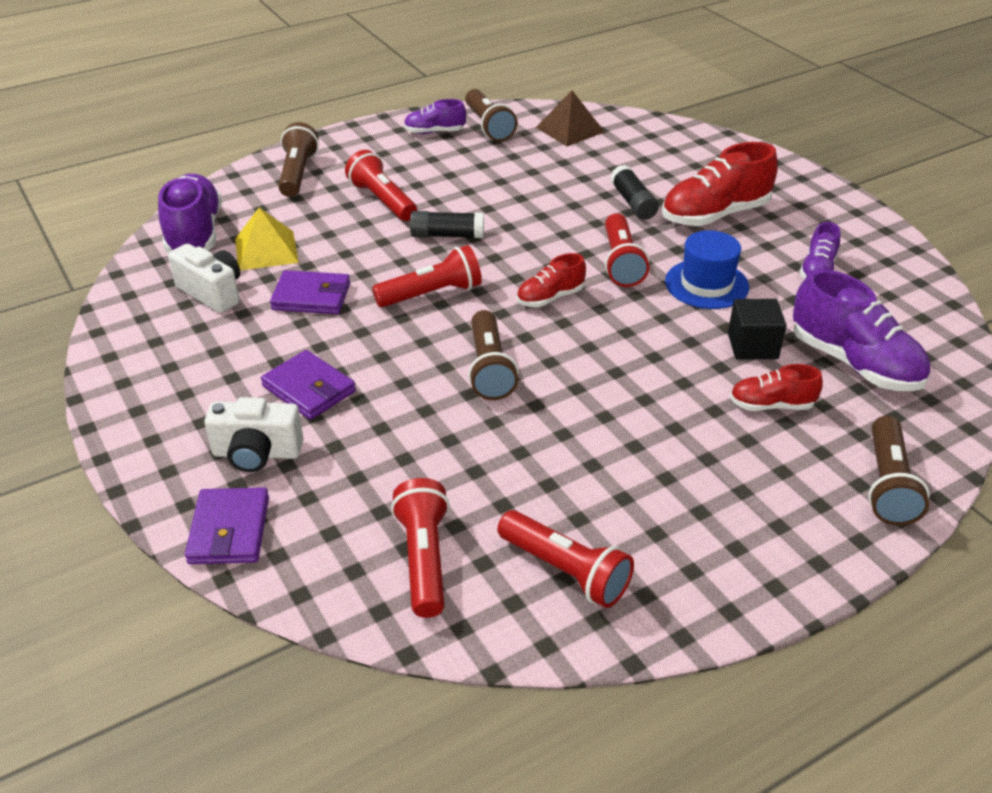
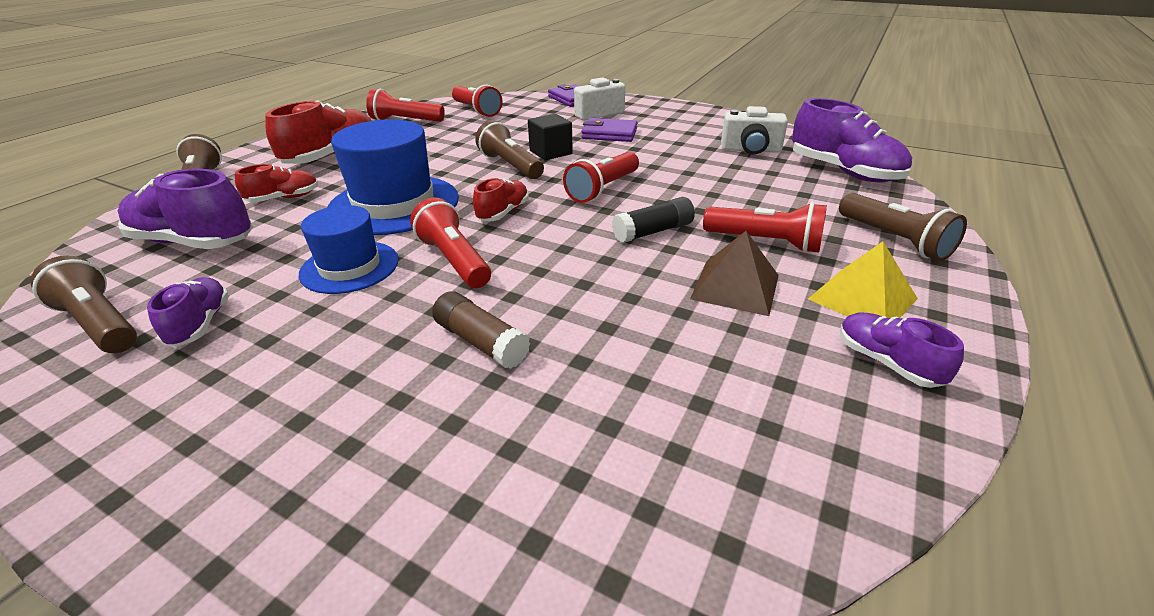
camera: 150 degrees right, 5 degrees down
(266, 250) = (772, 178): yellow pyramid -> yellow pyramid (862, 298)
(311, 297) = (685, 165): purple wallet -> none
(434, 132) = (886, 363): purple shoe -> purple shoe turned 90 degrees counterclockwise
(489, 126) = (839, 415): brown flashlight -> brown flashlight (99, 324)
(569, 129) = (705, 475): brown pyramid -> brown pyramid (735, 286)
(633, 202) = (481, 342): black glue stick -> brown glue stick
(649, 348) = (394, 204): none -> blue hat
(715, 215) = (349, 364): red shoe -> red shoe (332, 157)
(752, 346) = (297, 229): black cube -> black cube (550, 152)

